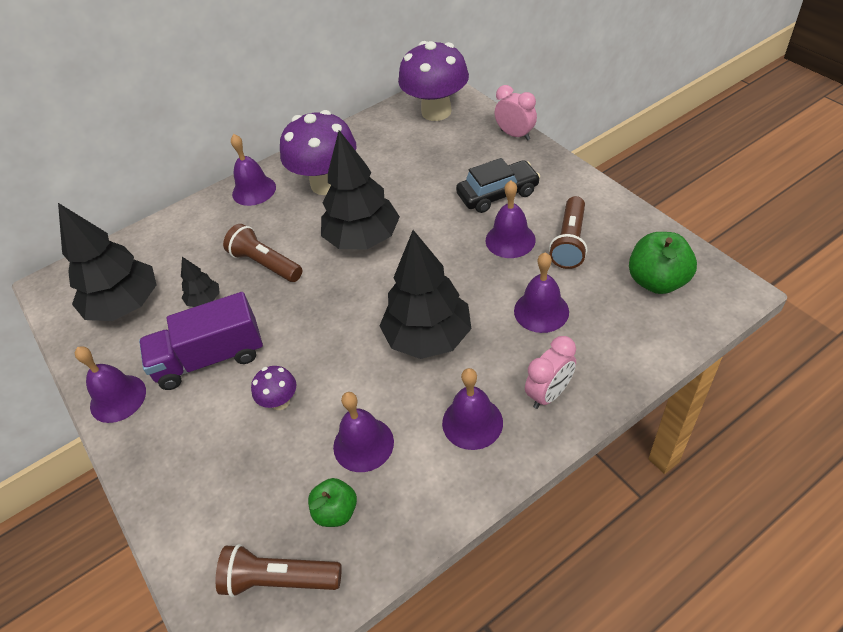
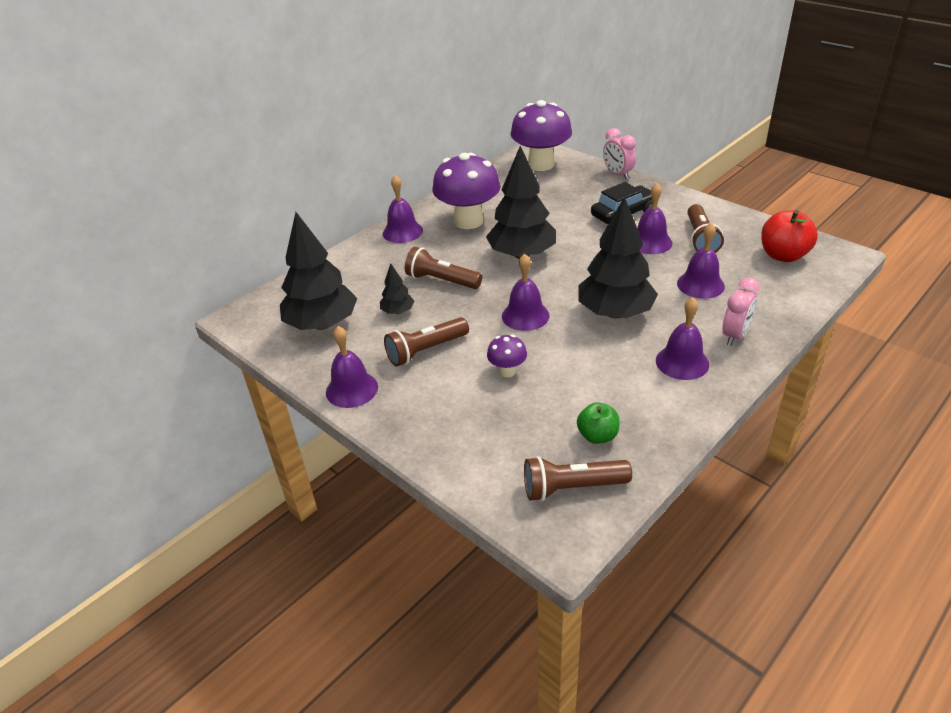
camera: 15 degrees left, 10 degrees down
(210, 358) = (426, 350): purple truck -> brown flashlight
(363, 444) = (597, 389): purple bell -> purple bell (525, 315)
(515, 135) = (617, 174): pink clock -> pink clock turned 150 degrees counterclockwise
(657, 281) = (783, 255): green apple -> red apple

